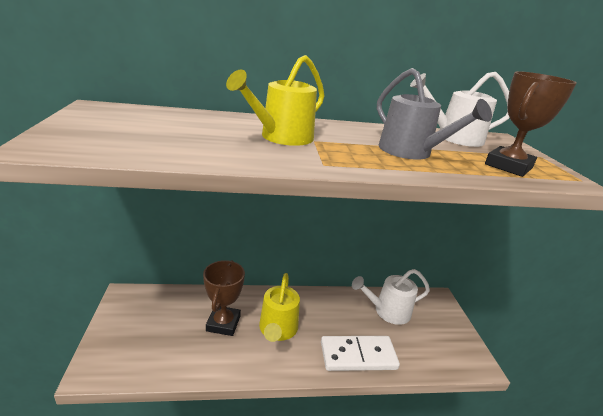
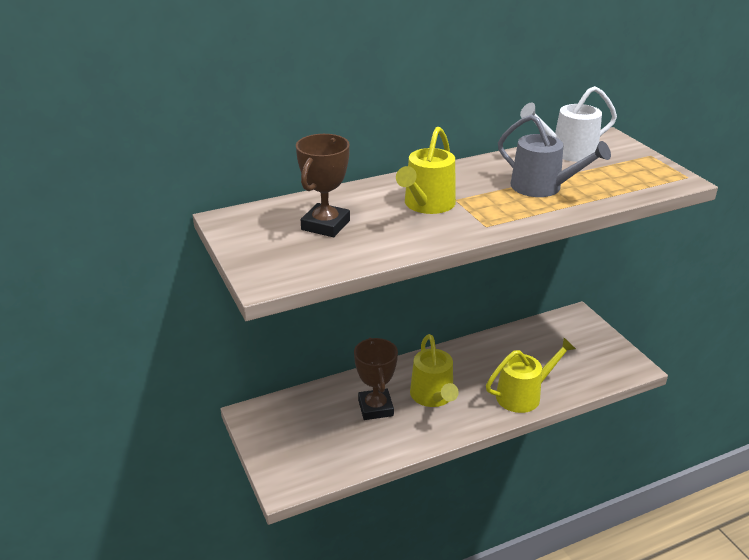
camera: 15 degrees left, 5 degrees up
(358, 356) = (523, 395): white domino -> yellow watering can
(388, 311) = (532, 345): white watering can -> none
(508, 166) = (627, 179): brown trophy -> brown trophy (325, 225)

